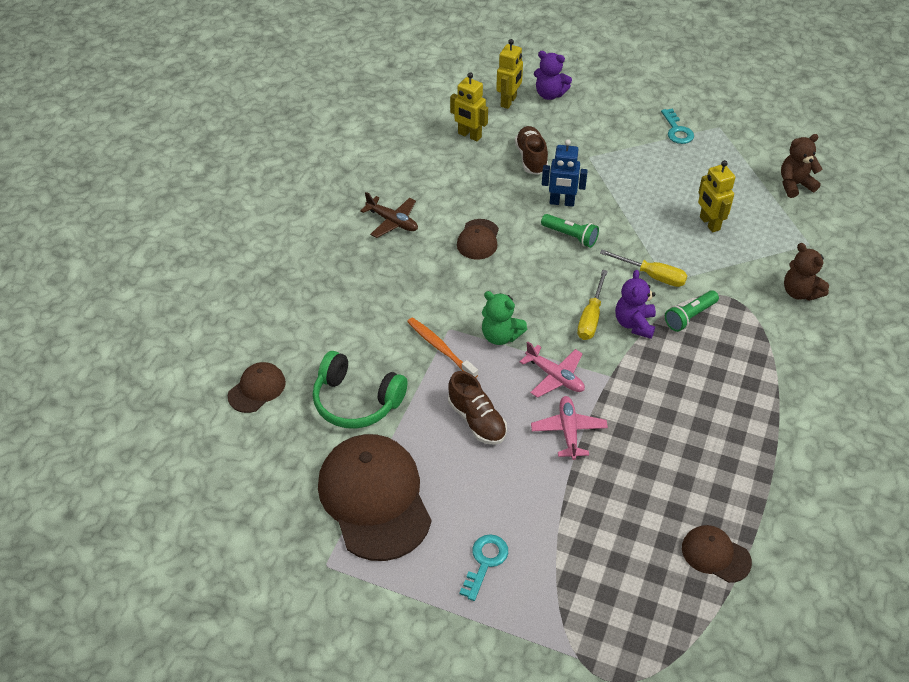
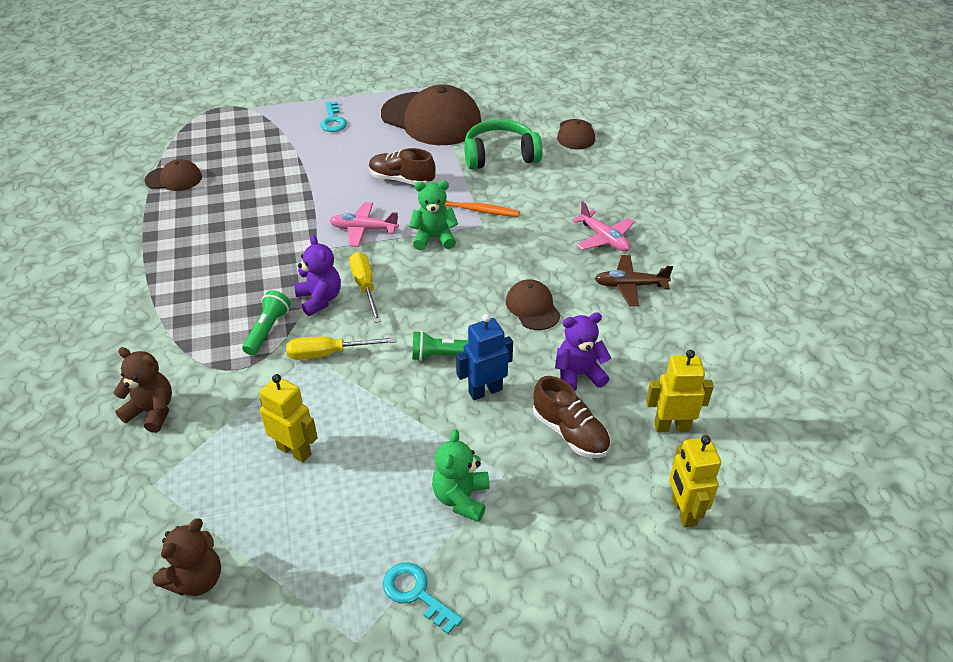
camera: 145 degrees right, 5 degrees down
(550, 94) = (645, 560): purple teddy bear -> purple teddy bear (578, 375)
(568, 431) = (326, 201): pink plane -> pink plane (604, 238)
(623, 157) = (461, 498): none -> green teddy bear

